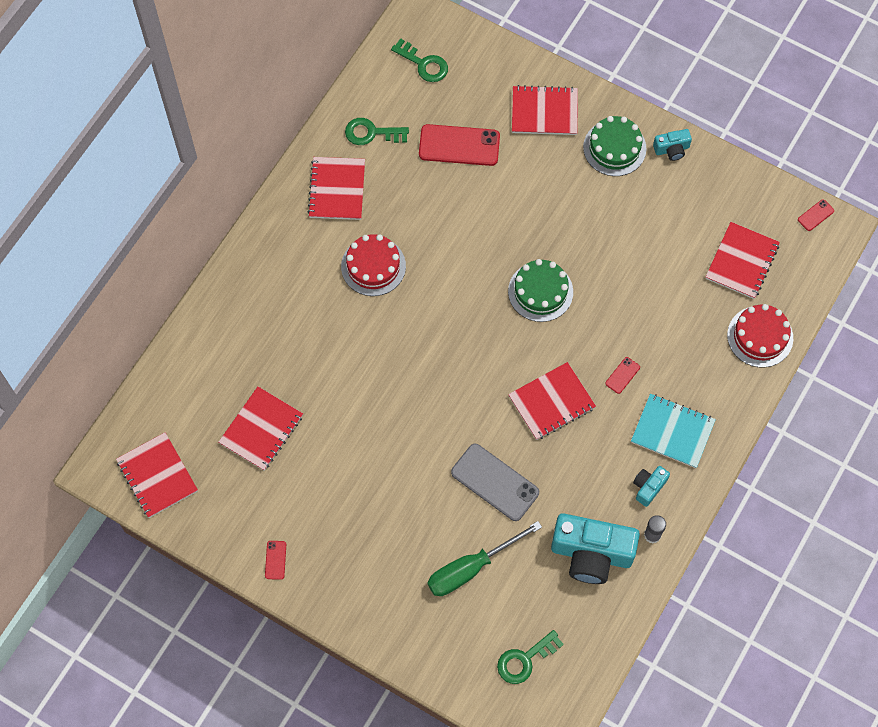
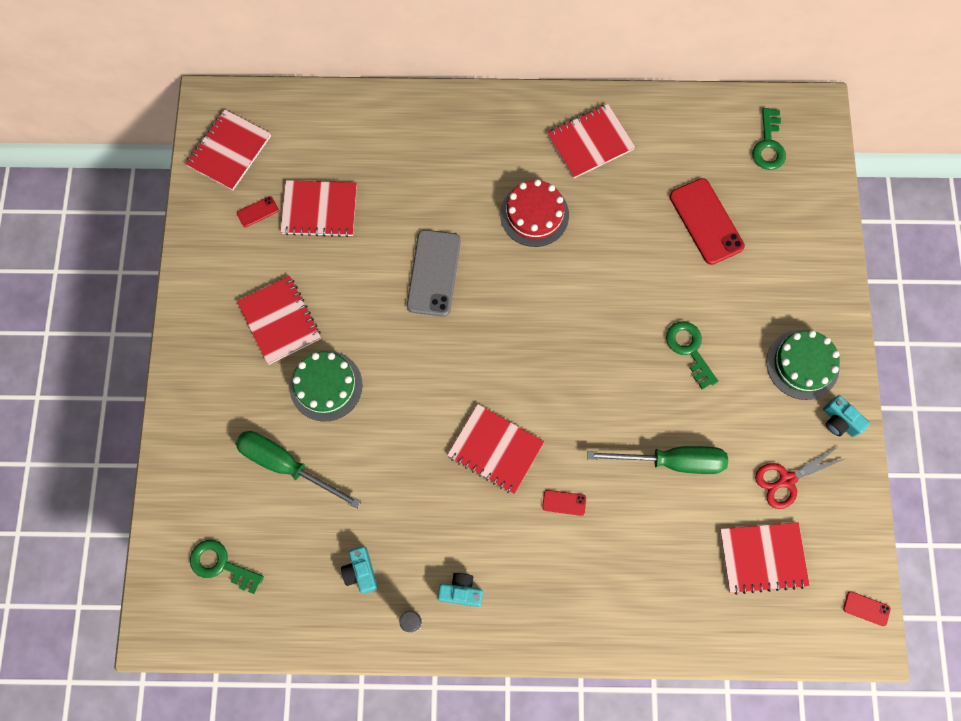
camera: 60 degrees right, 5 degrees up
(275, 560) = (203, 290): red phone -> red phone (257, 212)
(371, 133) = (666, 139): green key -> green key (689, 349)
(495, 482) = (383, 440): grey phone -> grey phone (434, 273)
(540, 291) = (603, 377): green cake -> green cake (326, 386)
(544, 112) = (795, 278): red notebook -> red notebook (280, 321)
(591, 554) = (361, 572): turquoise camera -> turquoise camera, size x0.47
(635, 281) = (672, 461): none -> green screwdriver
(672, 431) = (534, 584): turquoise notebook -> none
(694, 211) = (787, 480): none -> red scissors
(760, 336) = (691, 620): red cake -> none

